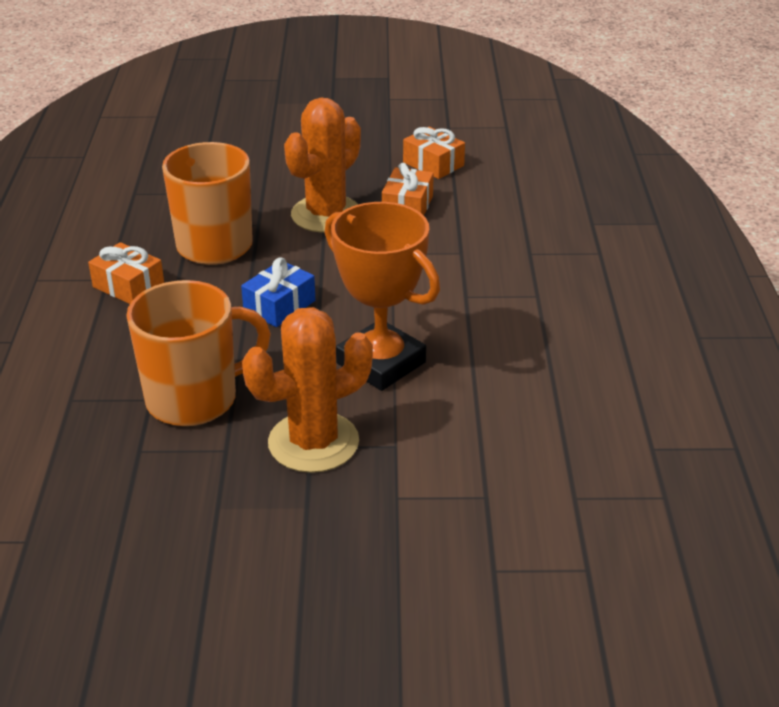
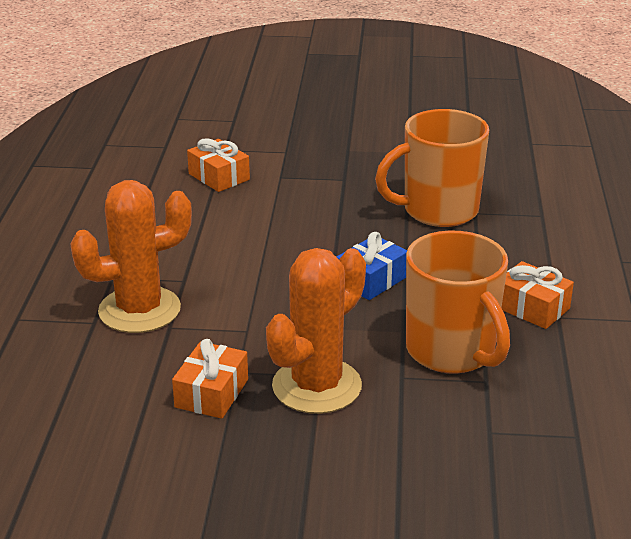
camera: 175 degrees left, 5 degrees down
(313, 442) = (341, 181): orange cactus -> orange cactus (139, 310)
(381, 363) = (280, 228): orange trophy -> none
(433, 164) = (153, 466): orange gift -> orange gift (219, 177)

